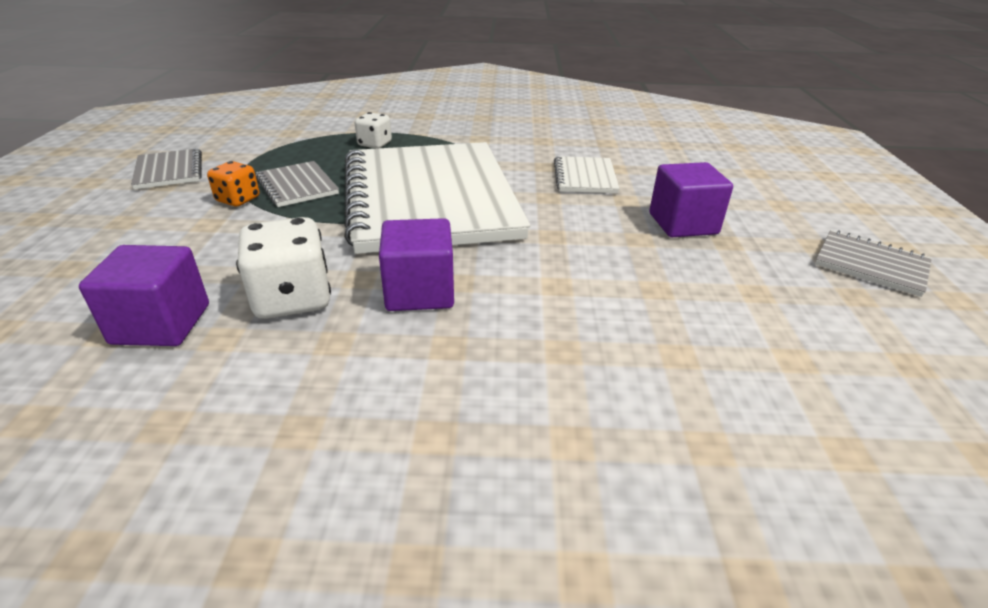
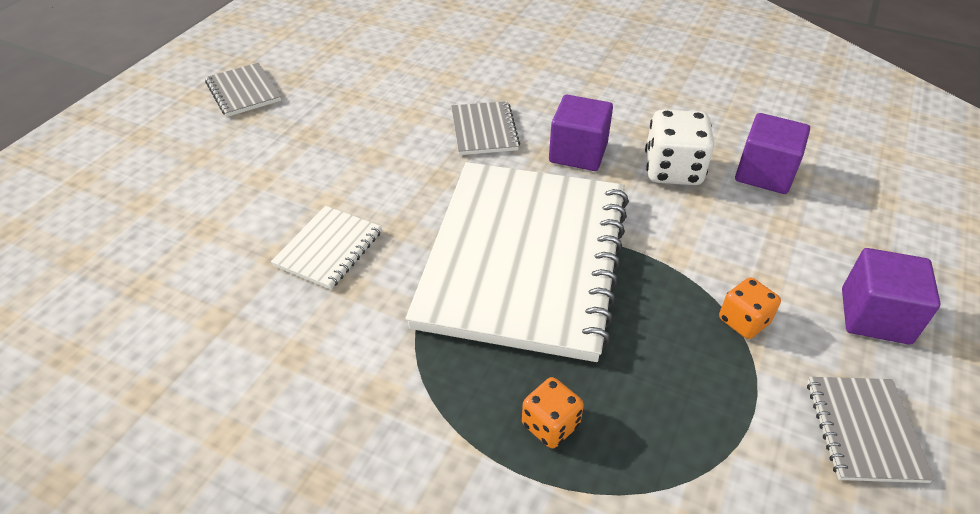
camera: 155 degrees left, 10 degrees up
(297, 186) = (673, 331): grey notebook -> grey notebook (484, 130)
(375, 144) = (550, 425): white dice -> orange dice
(683, 224) = (317, 159): purple cube -> purple cube (875, 316)

